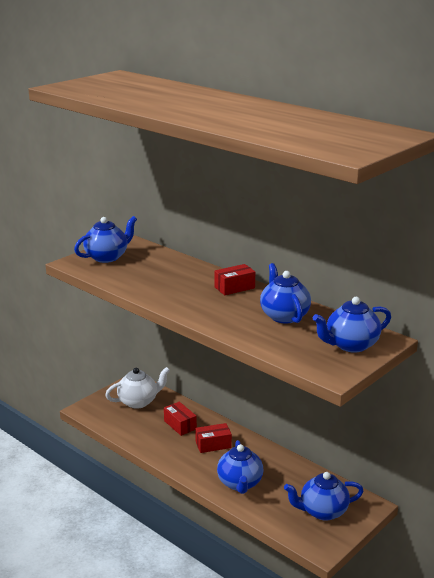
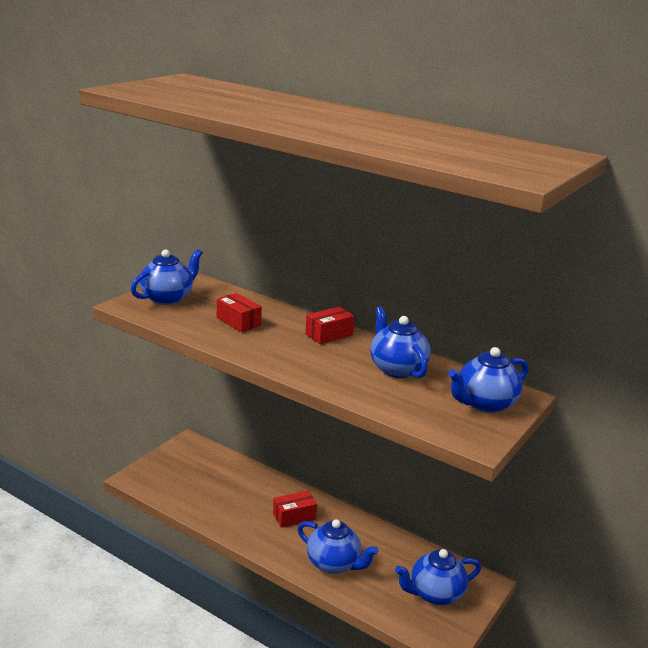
camera: 10 degrees left, 0 degrees up
(138, 402) = (197, 466): white teapot -> none
(180, 425) = (251, 493): red box -> red box (238, 322)
(240, 483) = (334, 564): blue teapot -> blue teapot turned 45 degrees counterclockwise

